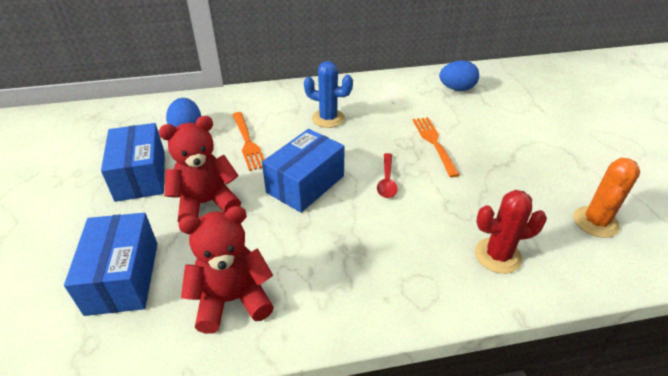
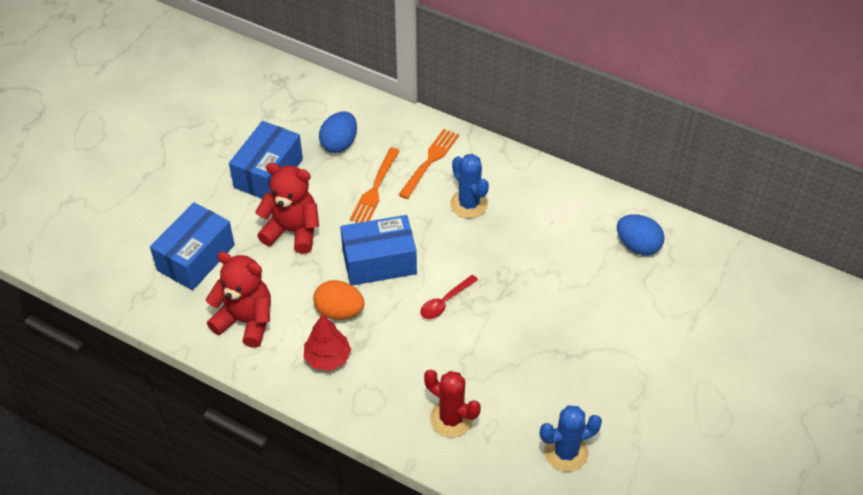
camera: 40 degrees right, 10 degrees up
(313, 236) = (339, 311): none -> orange egg
(345, 279) = (327, 358): none -> red tree
(434, 143) = (531, 293): orange fork -> orange fork (429, 162)
(595, 222) = (566, 452): orange cactus -> blue cactus

